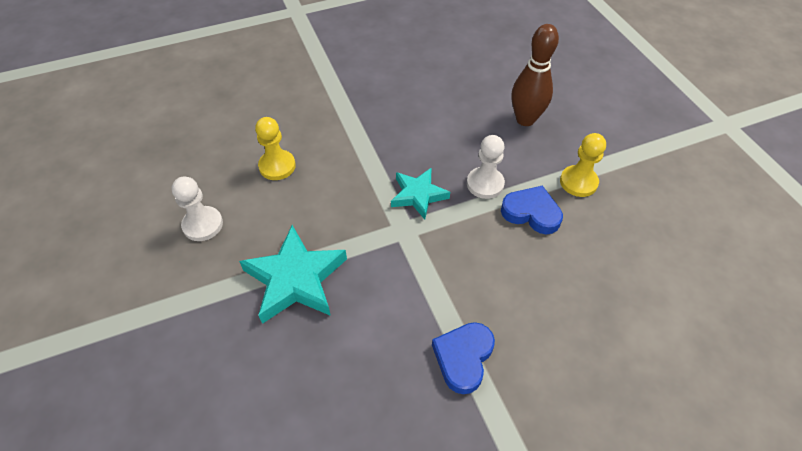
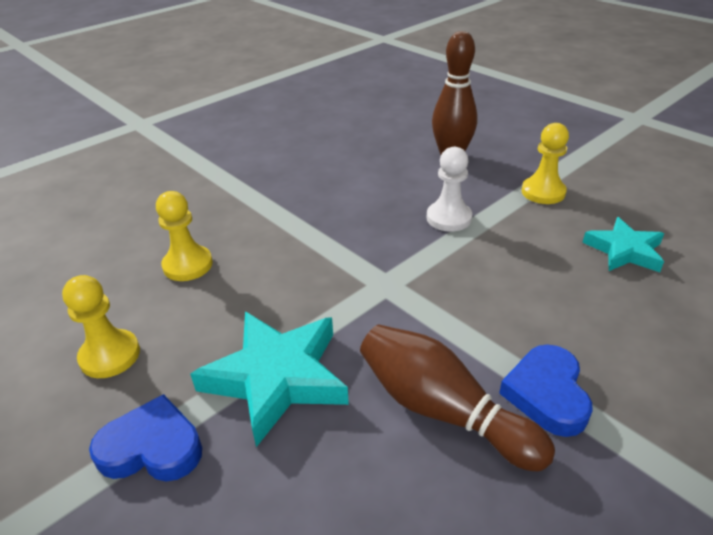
camera: 20 degrees left, 15 degrees down
(203, 225) = (110, 355): white pawn -> yellow pawn
(387, 342) = (442, 410): none -> brown bowling pin
(418, 195) = (381, 247): turquoise star -> turquoise star (624, 250)
(531, 213) = (516, 230): blue heart -> blue heart (152, 447)

